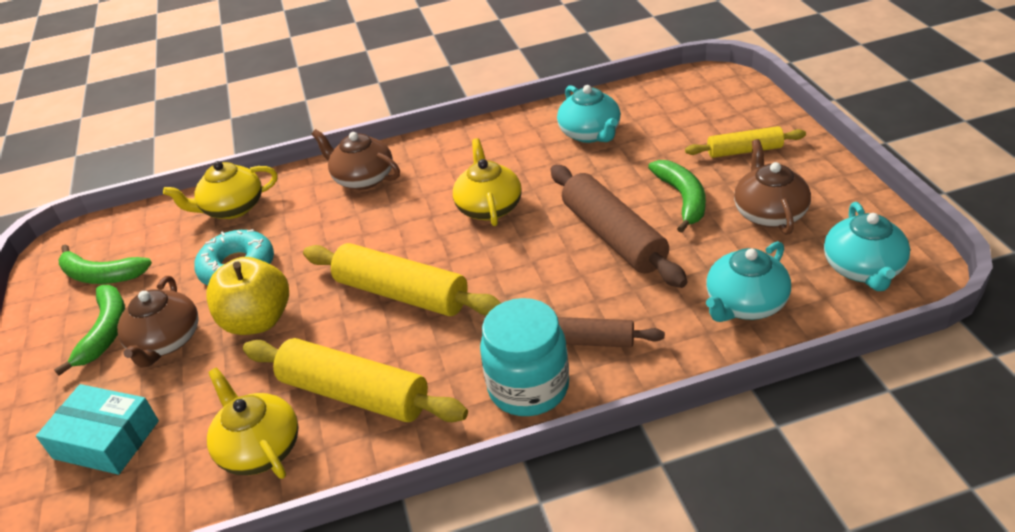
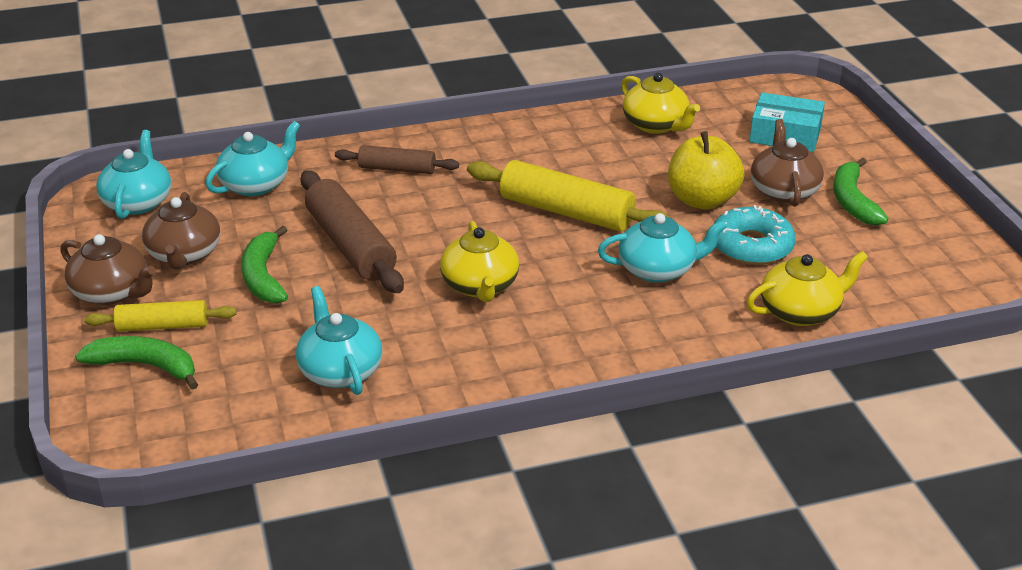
camera: 175 degrees right, 5 degrees down
(101, 275) = (906, 250): green banana -> green banana (145, 366)
(332, 236) = (658, 269): none -> turquoise teapot
(354, 394) = (591, 149): yellow rolling pin -> none
(363, 178) = (643, 336): brown teapot -> brown teapot (112, 292)
(528, 387) = (451, 145): turquoise jar -> none

